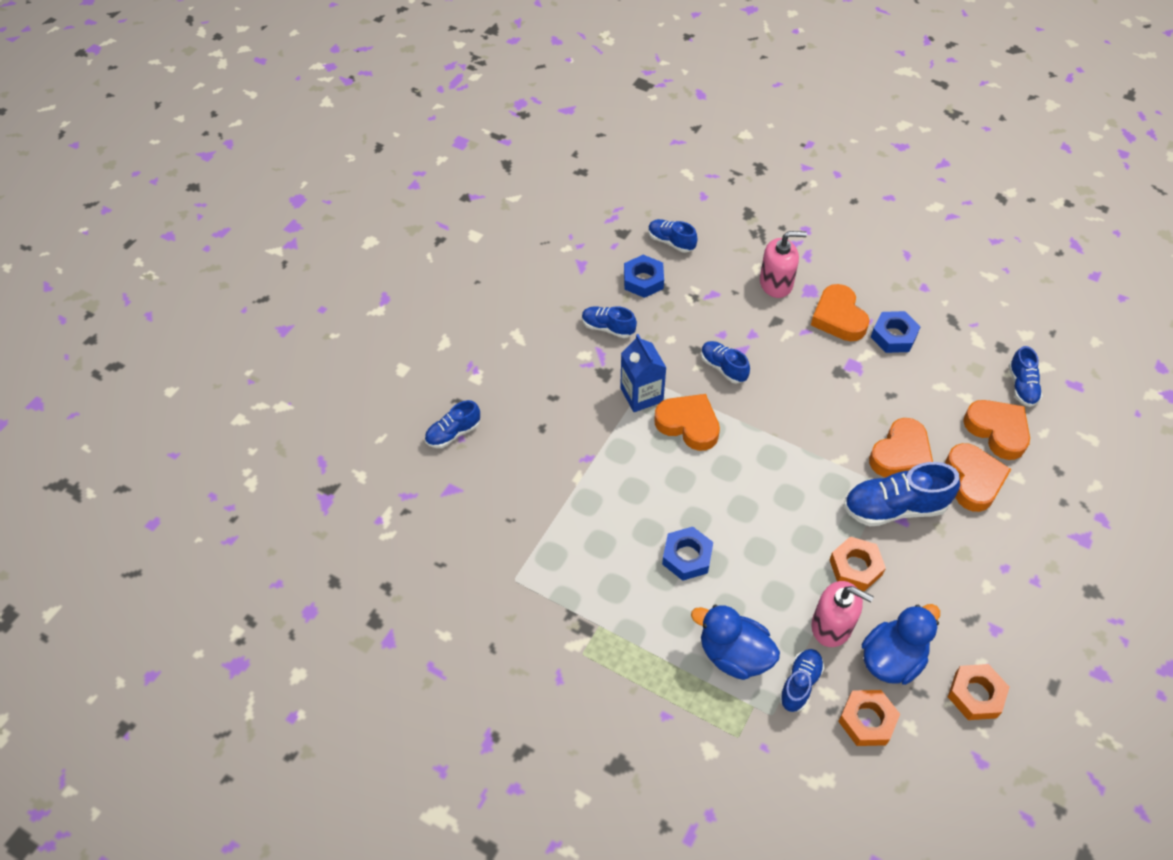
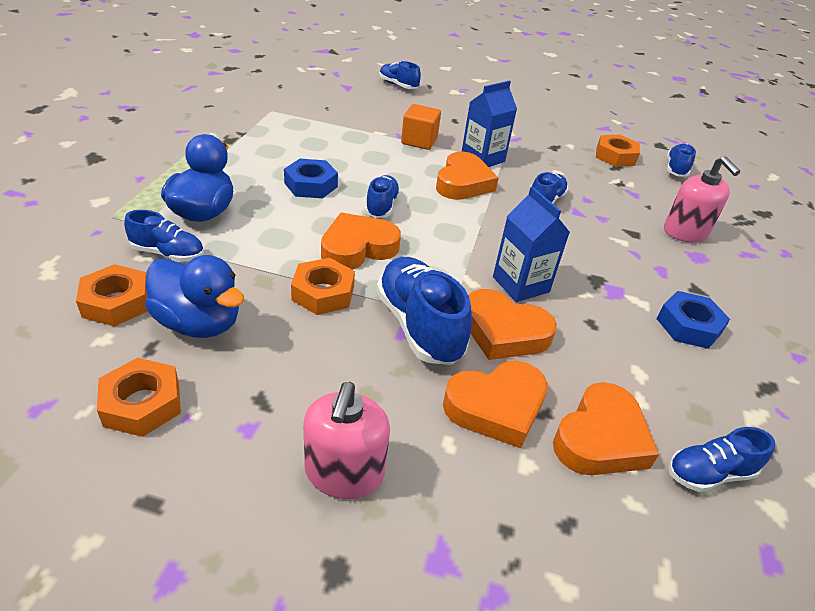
camera: 70 degrees right, 15 degrees down
(600, 443) = (419, 141): none -> orange cube
(608, 328) = (546, 141): blue shoe -> blue shoe (381, 206)
(643, 280) = (615, 156): blue nut -> orange nut
(832, 625) = (242, 275): pink soap dispenser -> pink soap dispenser (344, 472)
(838, 318) = (677, 278): orange heart -> orange heart (358, 248)
(845, 426) = (521, 284): none -> blue carton

